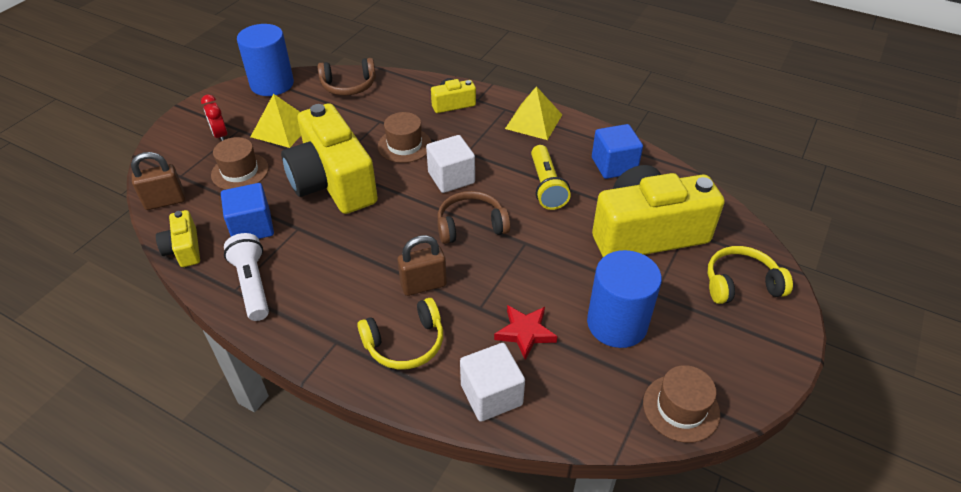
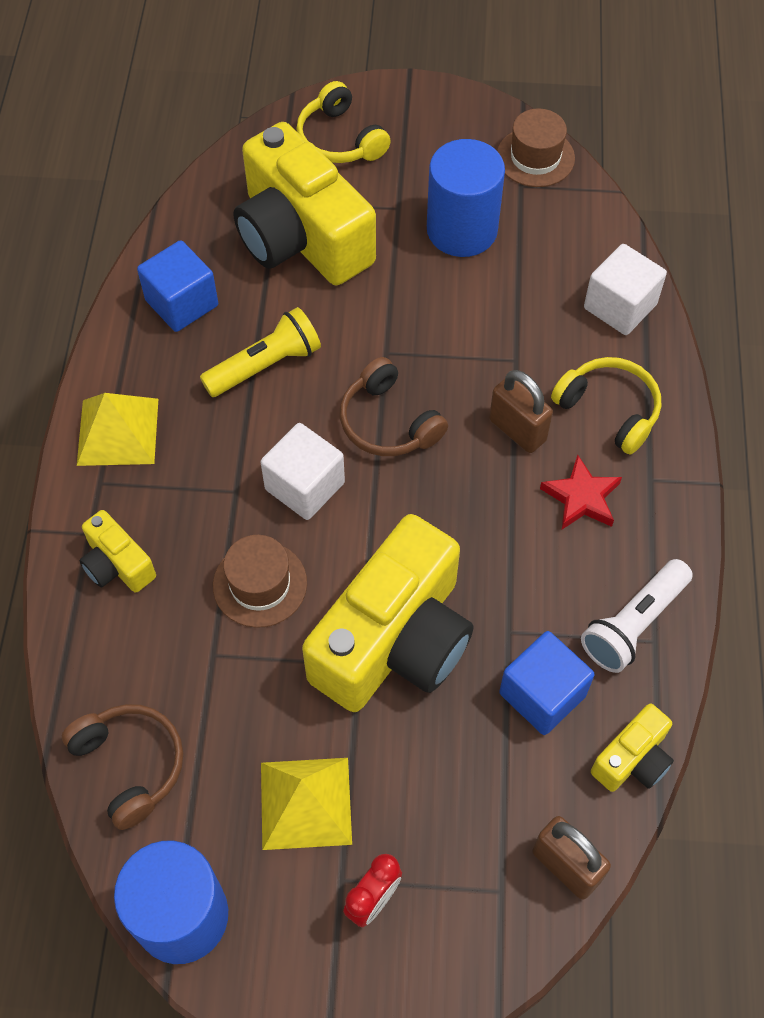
camera: 115 degrees left, 15 degrees up
(240, 171) = (442, 797): brown hat -> none
(525, 333) = (524, 305): red star -> red star (581, 497)

